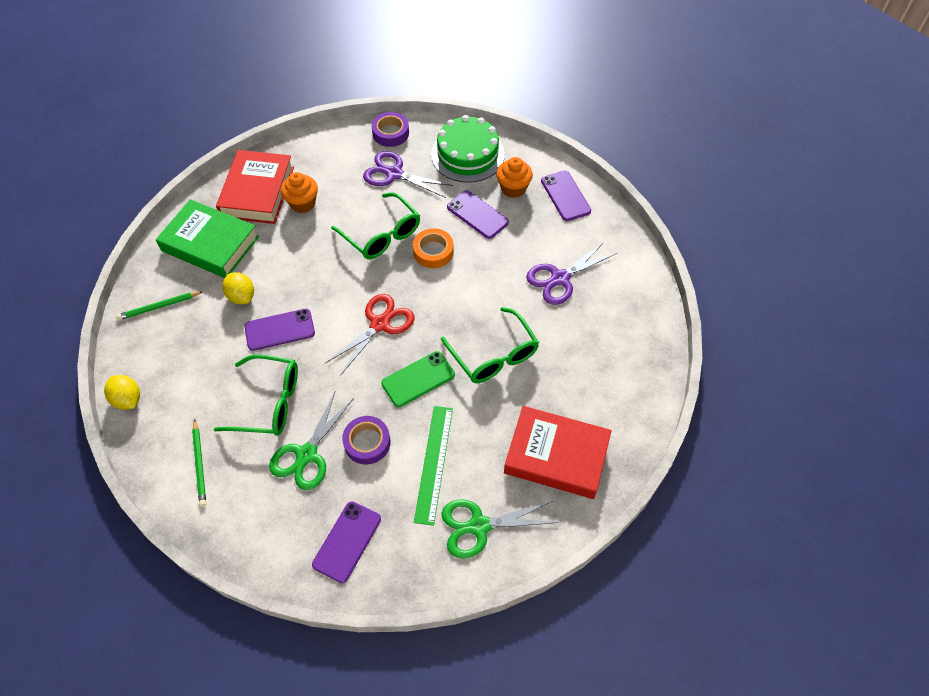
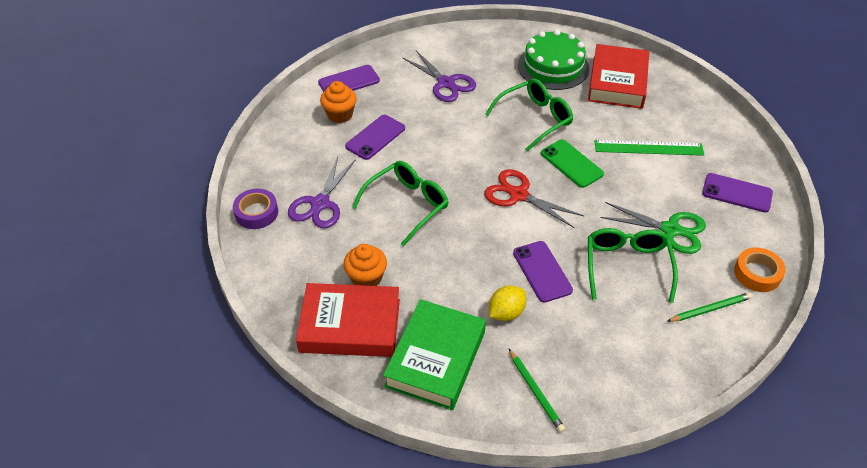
camera: 95 degrees left, 10 degrees down
(127, 399) = (662, 392): yellow lemon -> none
(367, 442) = (644, 190): purple tape -> none
(433, 252) = (425, 165): orange tape -> orange tape (757, 273)
(467, 154) = (292, 149): green cake -> green cake (553, 67)
(479, 526) = (691, 119): green scissors -> none

